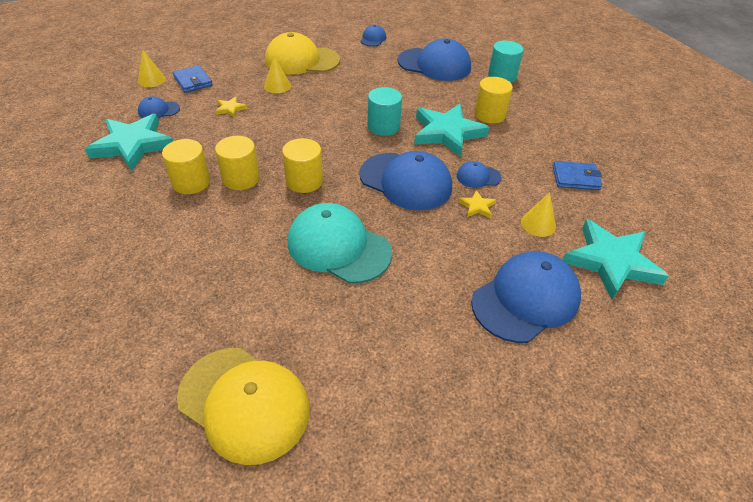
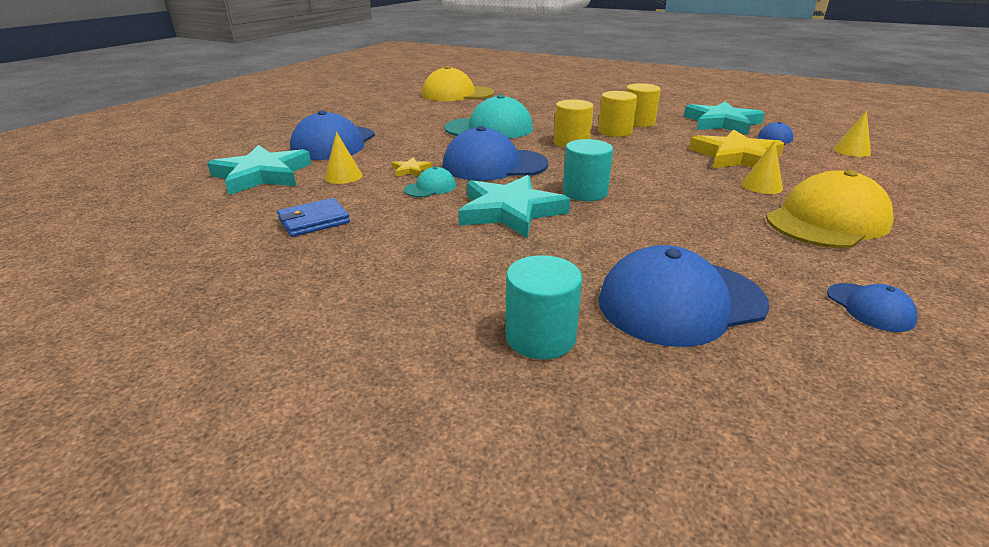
camera: 145 degrees right, 15 degrees down
(193, 81) = (826, 161): blue wallet -> none
(230, 109) = (736, 157): yellow star -> yellow star, size x2.36
(478, 177) = (430, 188): blue cap -> turquoise cap
(489, 115) = (483, 252): yellow cylinder -> none

